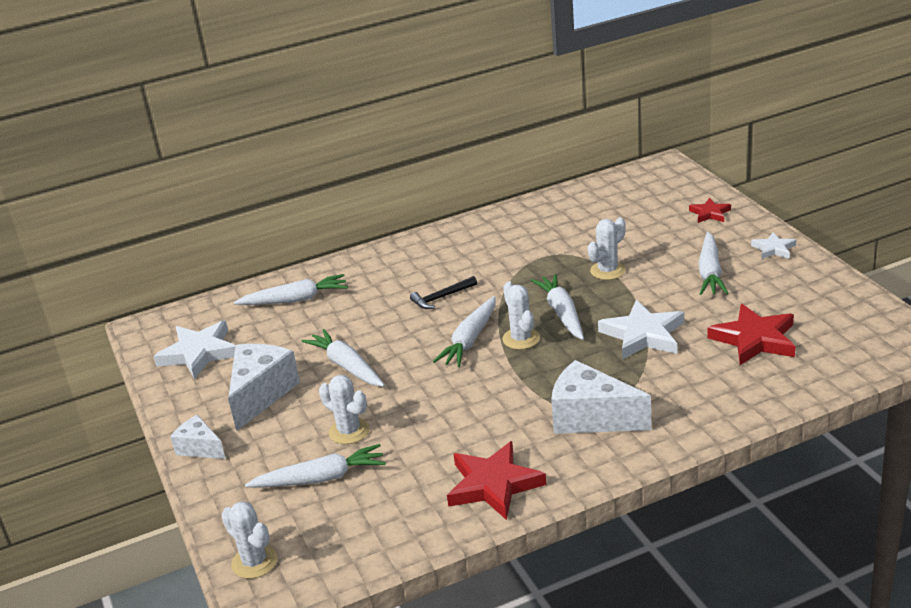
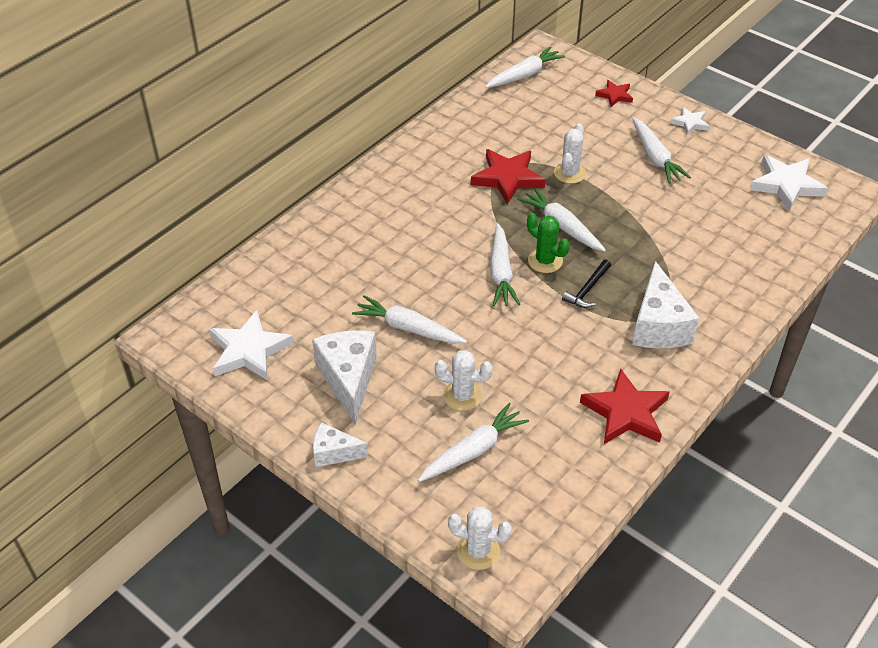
camera: 30 degrees left, 15 degrees up
(295, 300) = (301, 267): white carrot -> white carrot (524, 75)
(441, 297) = (442, 233): black hammer -> black hammer (587, 289)
(521, 339) = (545, 261): white cactus -> green cactus
(591, 418) = (658, 326): white cheese -> white cheese turned 90 degrees counterclockwise
(643, 335) = (644, 233): white star -> white star (786, 185)
(754, 339) = (733, 217): red star -> red star (507, 178)

